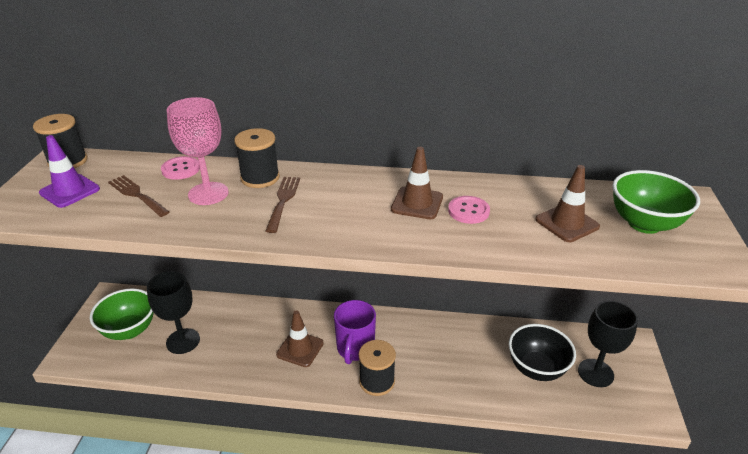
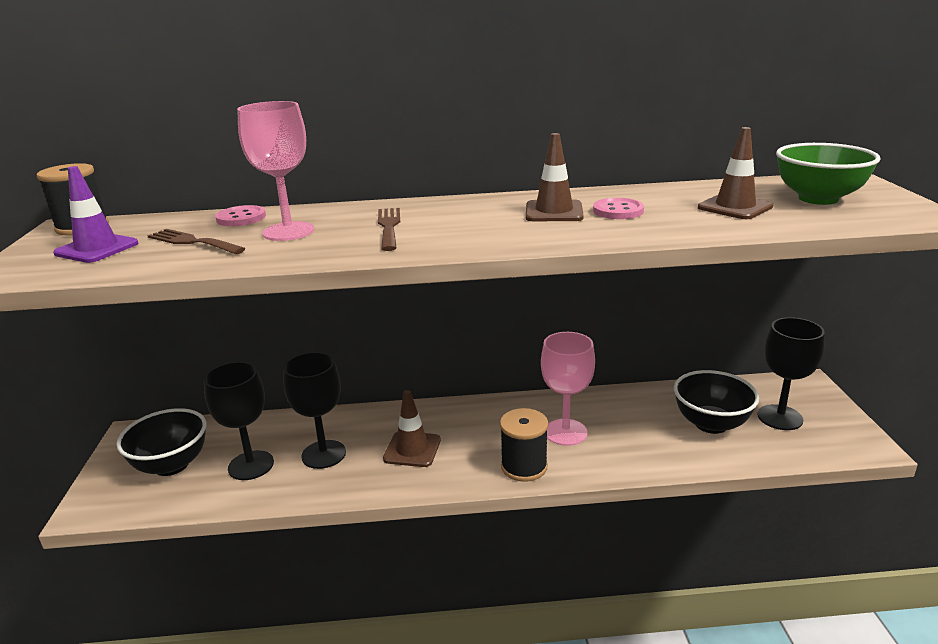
camera: 10 degrees left, 10 degrees down
(129, 330) = (171, 465): green bowl -> black bowl
(236, 341) = (323, 454): none -> black goblet
(260, 178) = (348, 214): black spool -> none
(355, 349) = (483, 438): purple mug -> none
(419, 355) = (565, 432): none -> pink goblet

